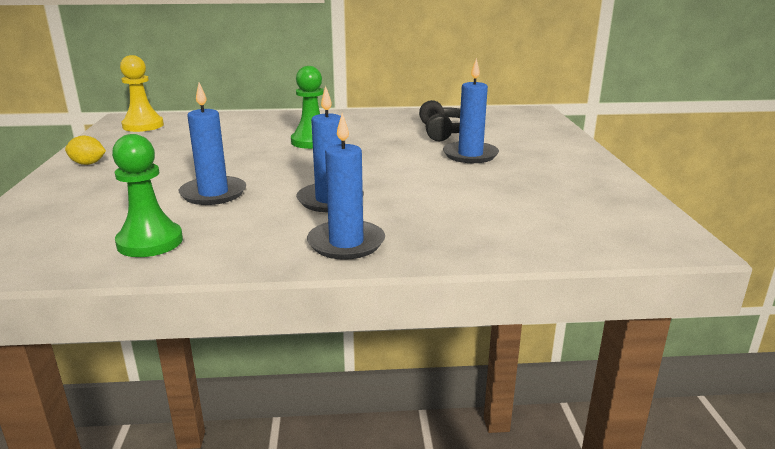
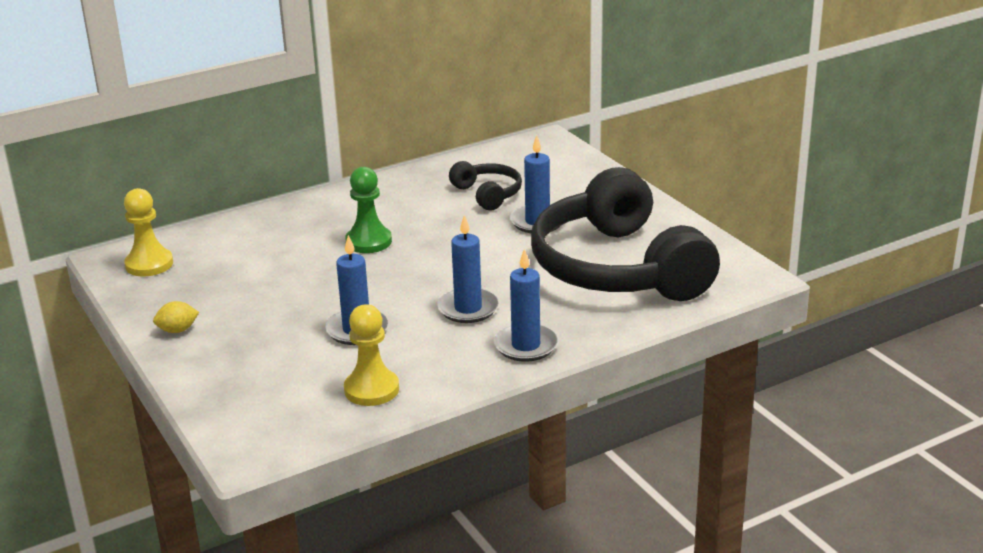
camera: 25 degrees left, 5 degrees up
(150, 242) = (371, 389): green pawn -> yellow pawn
(516, 201) = (618, 268): none -> black headphones

